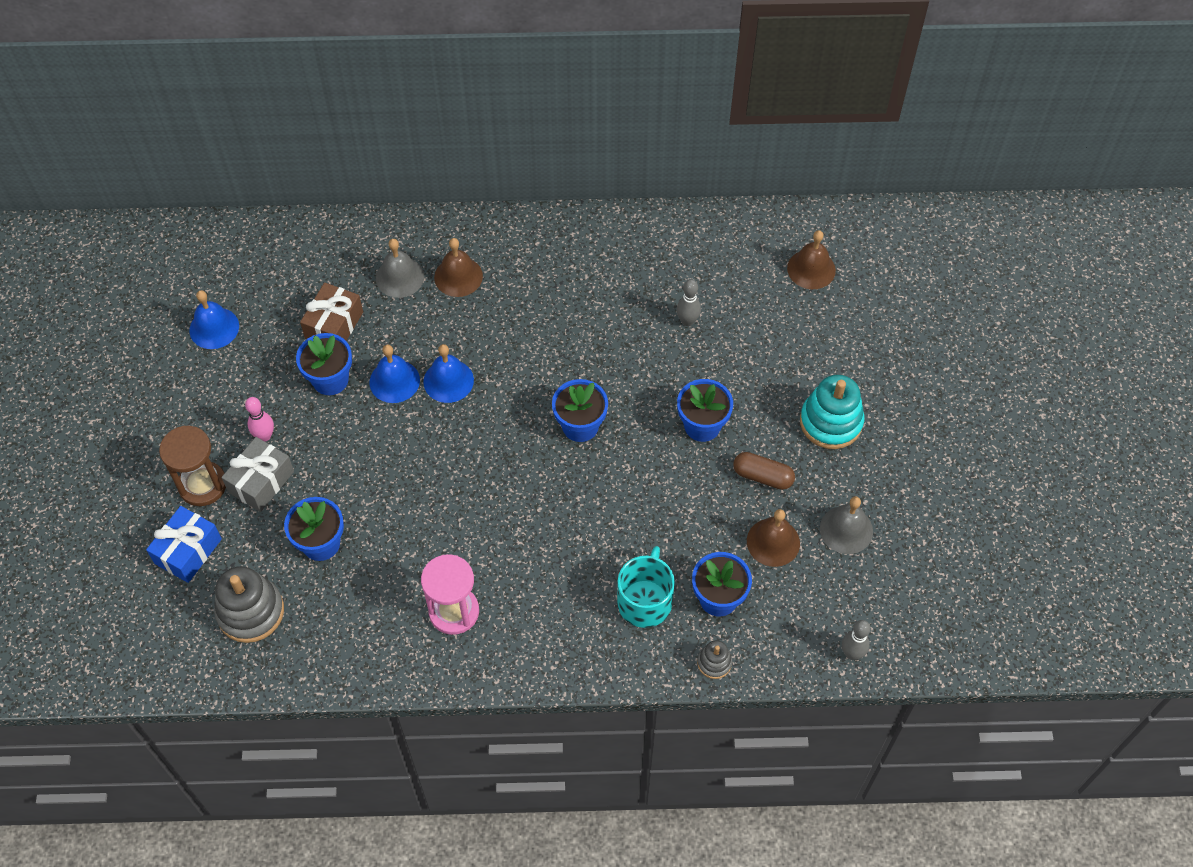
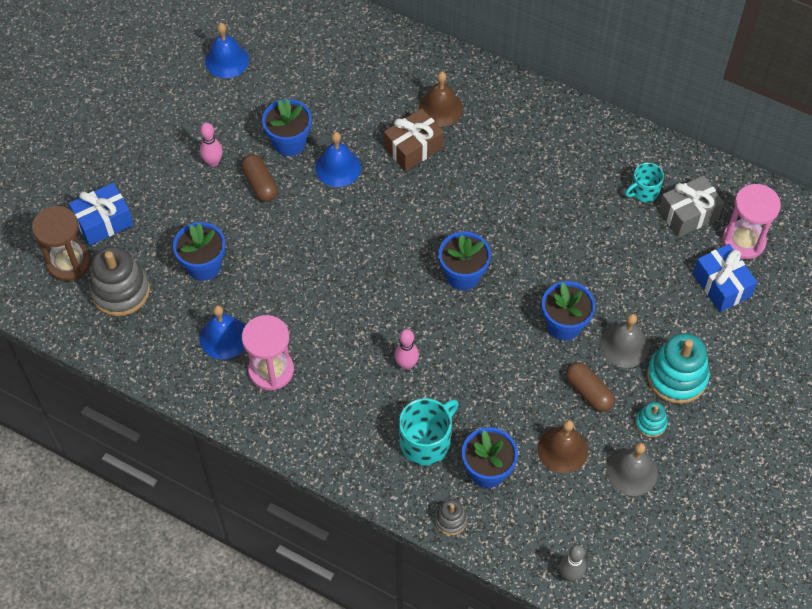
camera: 30 degrees right, 0 degrees up
(202, 485) = (144, 177): brown hourglass -> brown hourglass (69, 263)
(261, 482) = (189, 196): grey gift -> grey gift (688, 214)
(326, 434) = (260, 184): none -> brown capsule
(334, 325) = (318, 101): brown gift -> brown gift (413, 148)
(400, 277) = (393, 87): grey bell -> grey bell (624, 346)
(448, 381) = (380, 188): blue bell -> blue bell (224, 337)
(580, 537) = (406, 364): none -> pink bowling pin
(687, 321) = (607, 233): grey bowling pin -> none
(695, 265) = (644, 191): none -> turquoise mug
(811, 269) = (743, 241): brown bell -> pink hourglass
(817, 319) = (721, 285): none -> blue gift
(834, 476) = (650, 423): none -> turquoise stacking toy

